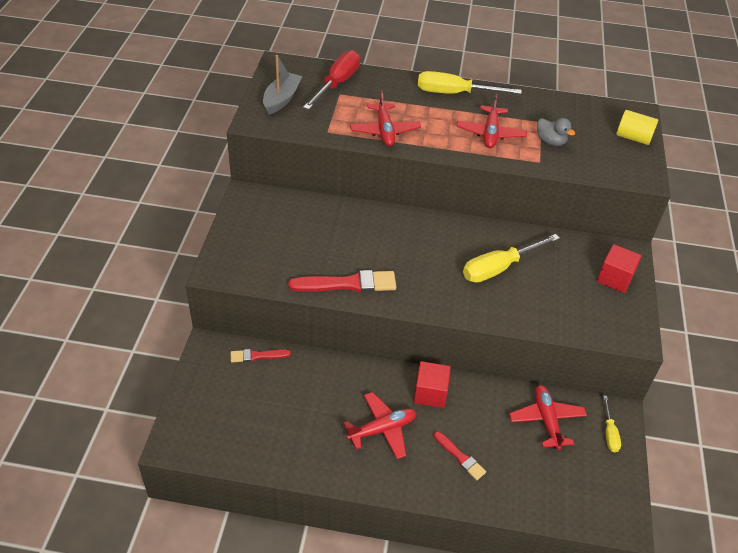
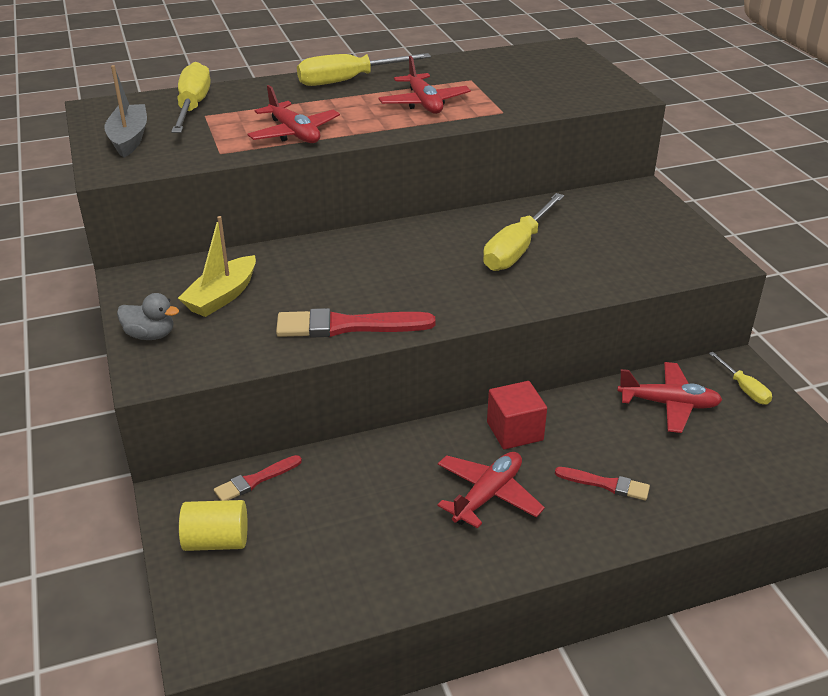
camera: 25 degrees left, 10 degrees down
(289, 230) = (222, 296): none -> yellow boat
(337, 83) = (192, 107): red screwdriver -> yellow screwdriver
(348, 284) = (347, 326): red brush -> red brush turned 150 degrees counterclockwise
(546, 420) = (668, 404): red plane -> red plane turned 135 degrees clockwise
(550, 141) = (498, 92): grey duck -> grey duck (150, 335)
(614, 278) = (649, 217): red cube -> none
(633, 138) = (580, 67): yellow cylinder -> yellow cylinder (216, 541)

